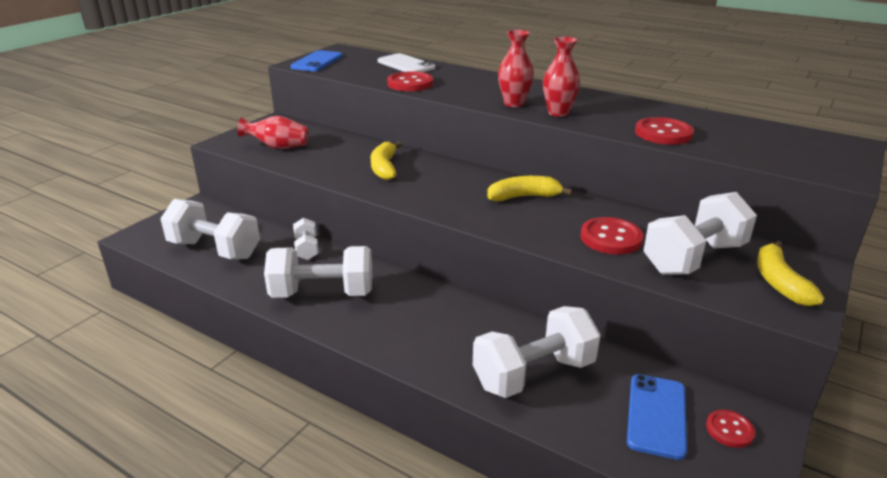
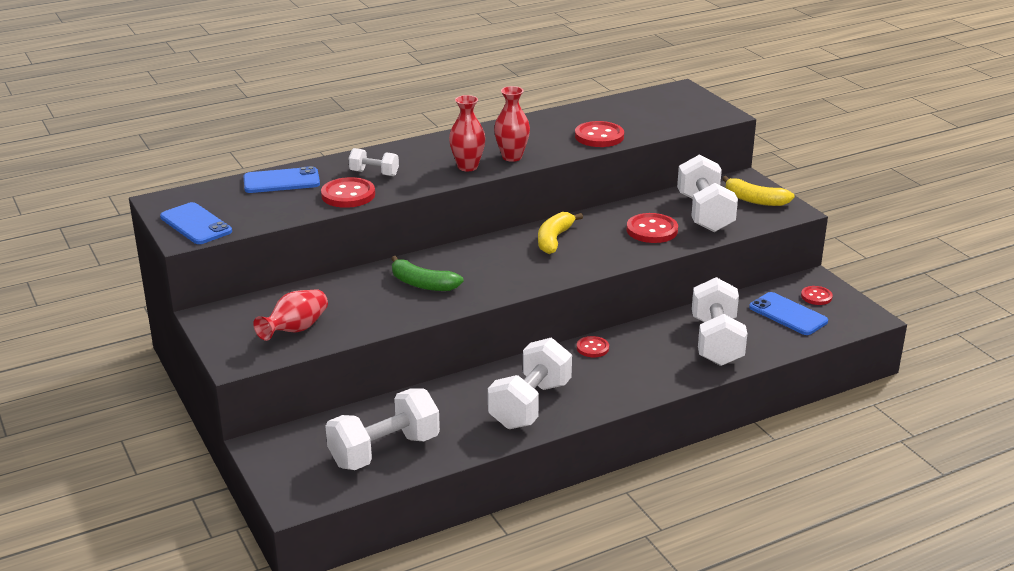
camera: 60 degrees left, 0 degrees up
(306, 249) = (441, 396): white dumbbell -> white dumbbell (374, 173)
(384, 168) = (422, 284): yellow banana -> green banana
(406, 65) = (281, 181): white phone -> blue phone
(444, 298) = (592, 348): none -> red button

